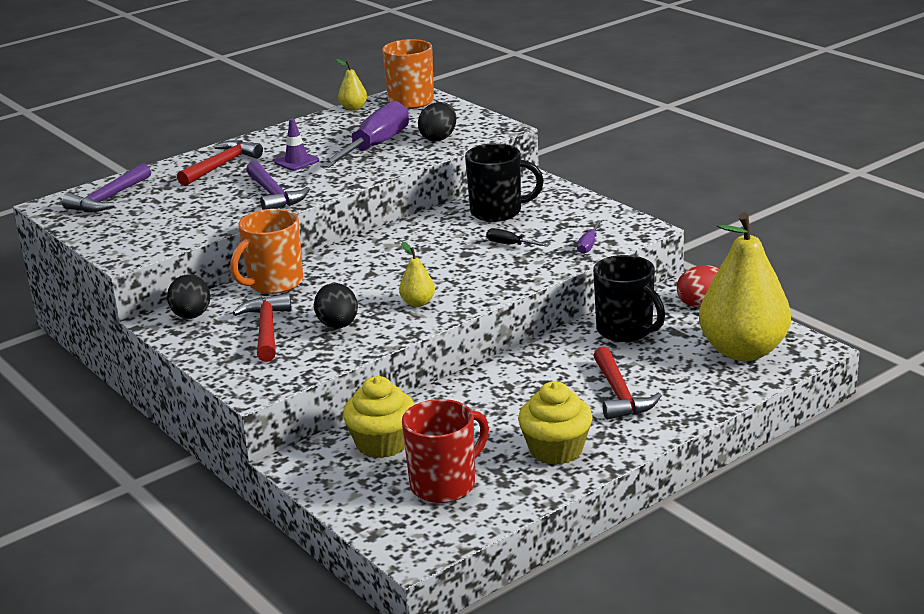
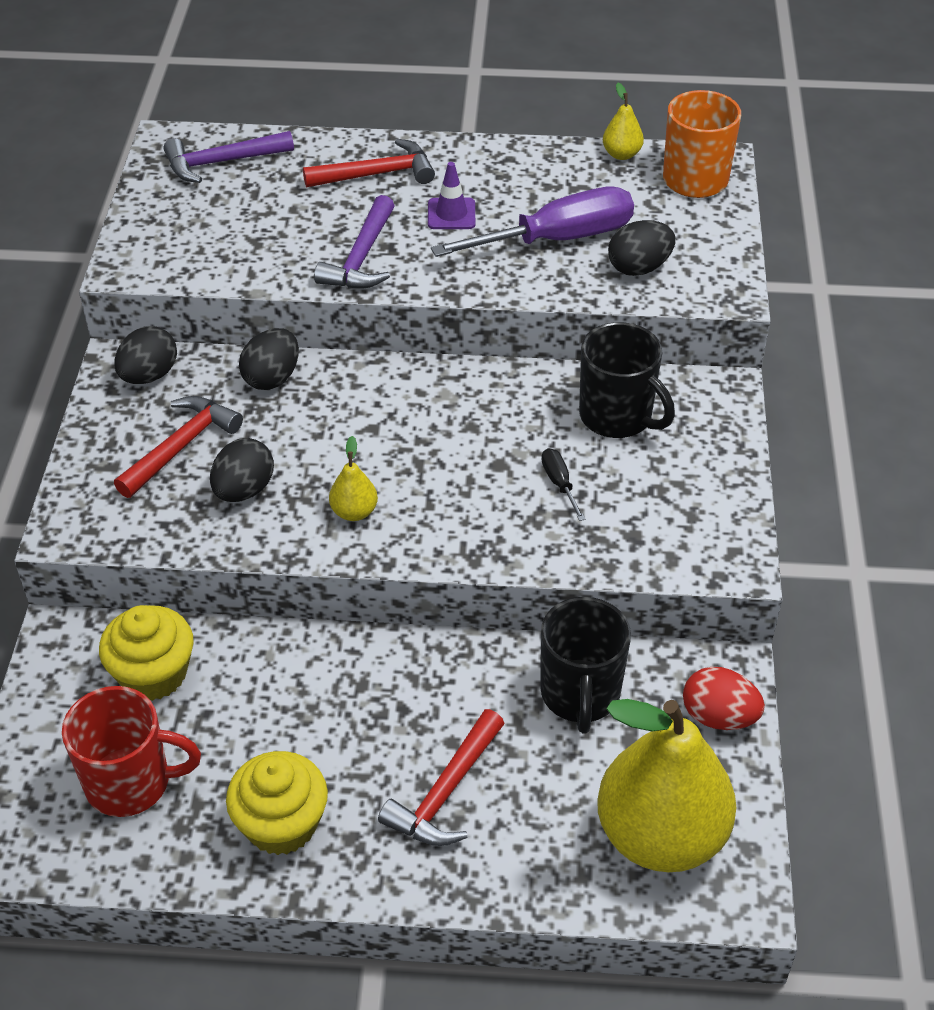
camera: 40 degrees right, 20 degrees up
(274, 283) = (272, 378): orange mug -> black egg
(588, 245) = (639, 547): purple screwdriver -> none

